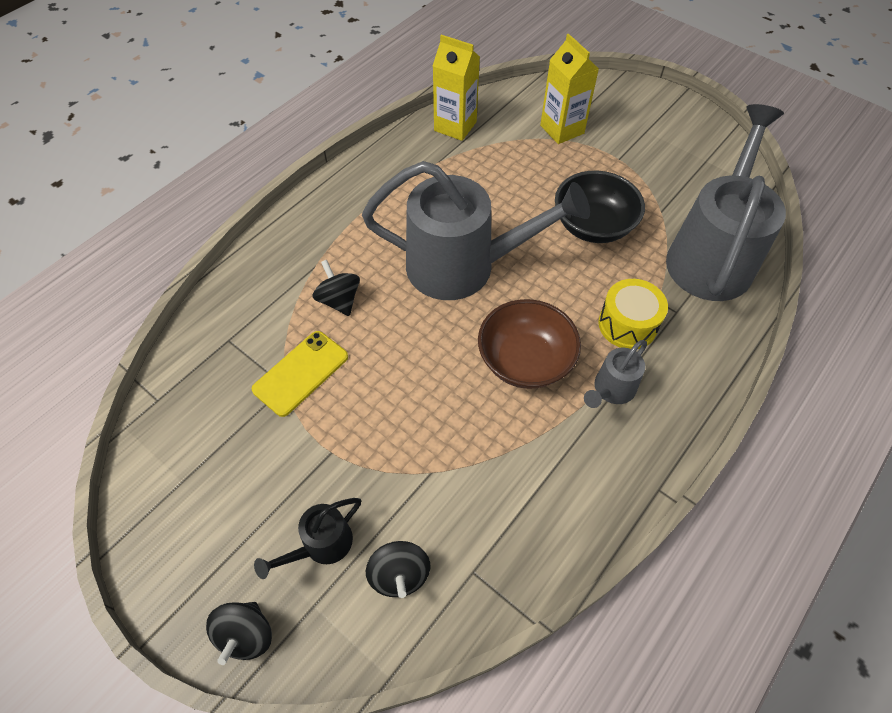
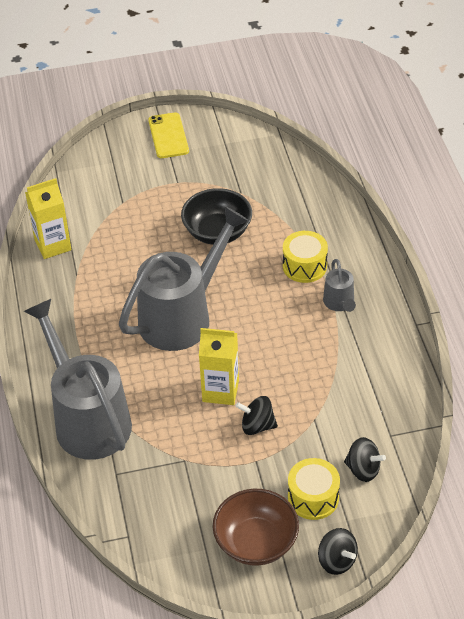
camera: 50 degrees left, 10 degrees down
(301, 373) = (182, 447): yellow phone -> yellow phone (168, 136)
(321, 545) = (313, 498): black watering can -> yellow drum
(339, 300) = (143, 396): black spinning top -> black spinning top (257, 426)
(525, 361) = (282, 330): brown bowl -> brown bowl (256, 542)
(562, 129) = (120, 192): yellow carton -> yellow carton (220, 391)
(712, 254) = (296, 193): grey watering can -> grey watering can (87, 418)

